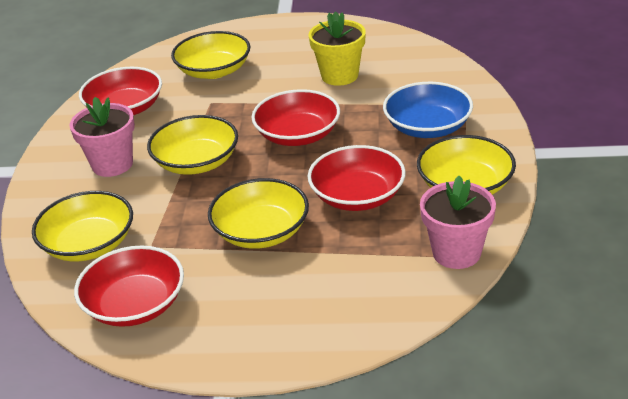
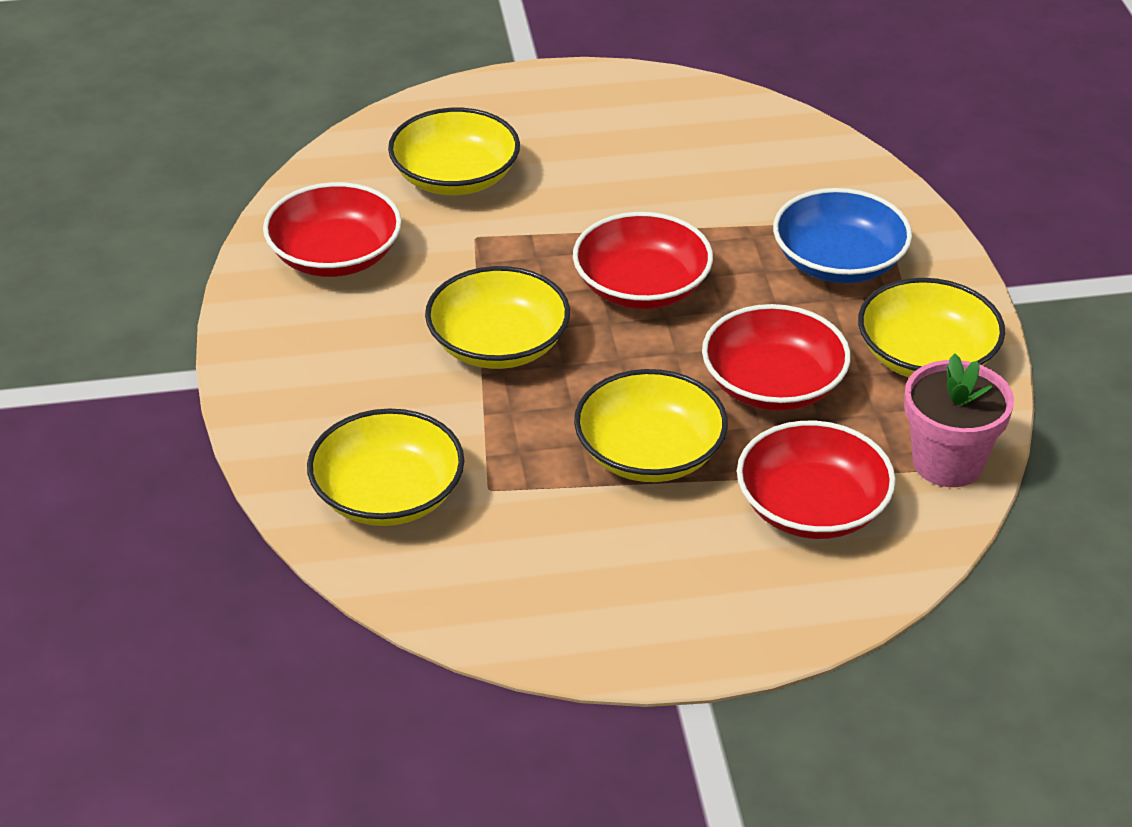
camera: 15 degrees left, 5 degrees up
(112, 164) = (361, 357): pink flower pot -> none
(135, 305) = (506, 584): red bowl -> red bowl (812, 507)
(339, 76) = (668, 177): yellow flower pot -> none

